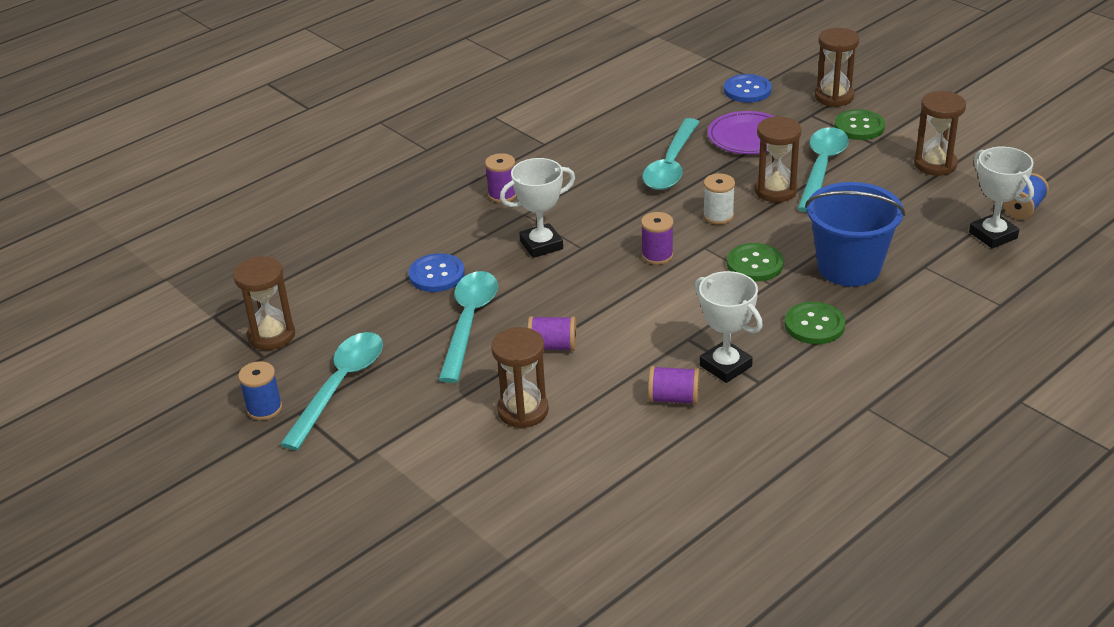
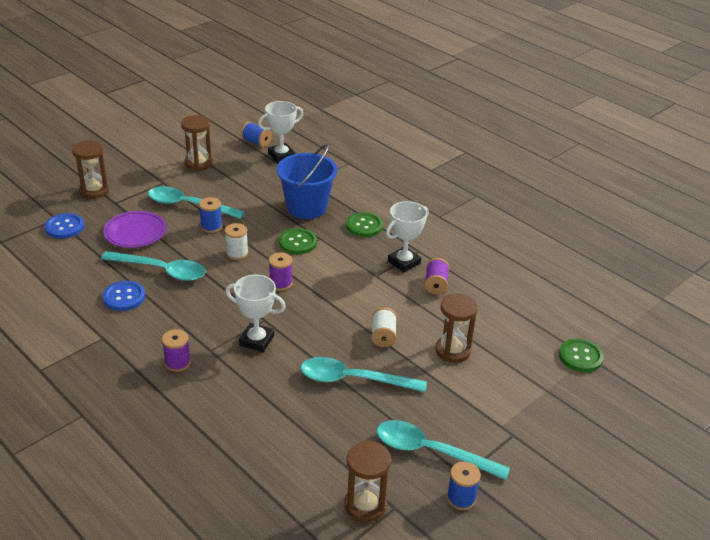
camera: 95 degrees left, 0 degrees up
(436, 275) = (288, 400): blue button -> blue button (124, 297)
(541, 245) = (256, 341): white trophy -> white trophy turned 45 degrees counterclockwise
(553, 346) = (383, 336): purple spool -> white spool
(775, 190) = (211, 227): brown hourglass -> blue spool
(859, 127) = (140, 185): green button -> green button (580, 356)

